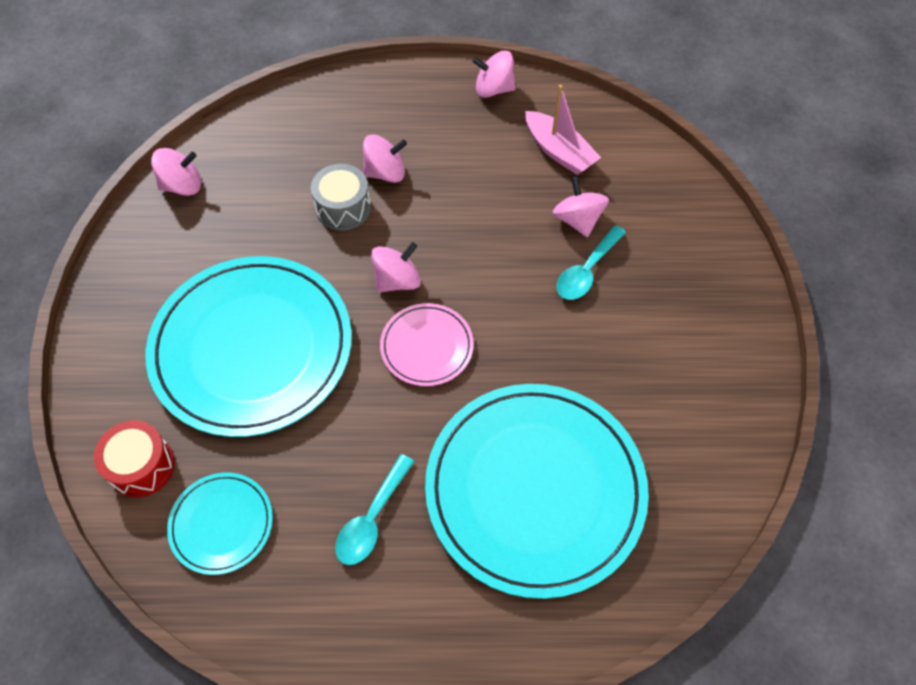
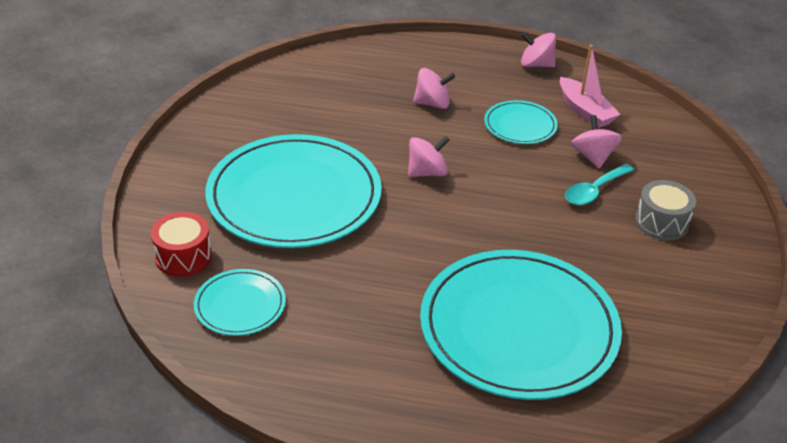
camera: 10 degrees right, 20 degrees down
(182, 185) = (262, 88): pink spinning top -> none
(343, 208) = (392, 120): grey drum -> grey drum (661, 222)
(372, 519) = (369, 324): turquoise spoon -> none
(426, 346) = (443, 218): pink plate -> none
(490, 188) = (520, 125): none -> turquoise plate

